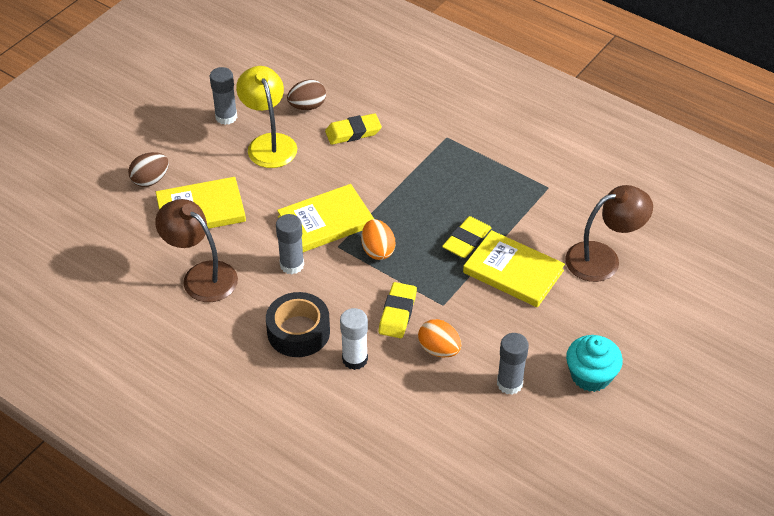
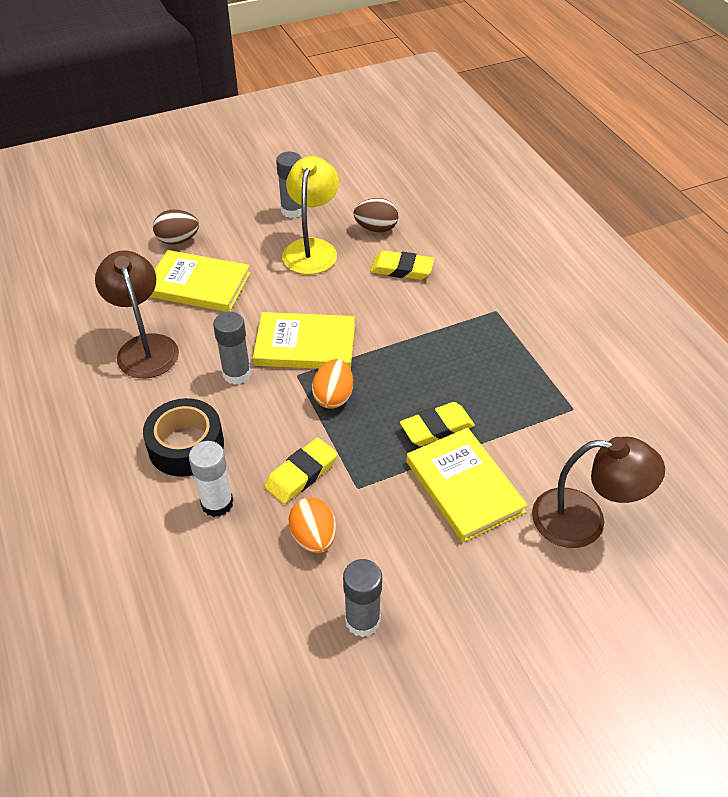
camera: 30 degrees right, 0 degrees up
(590, 375) = (468, 662): turquoise cupcake -> none

